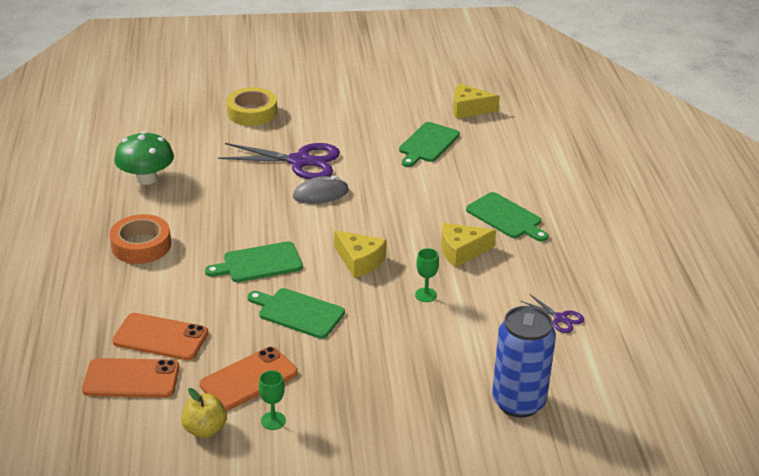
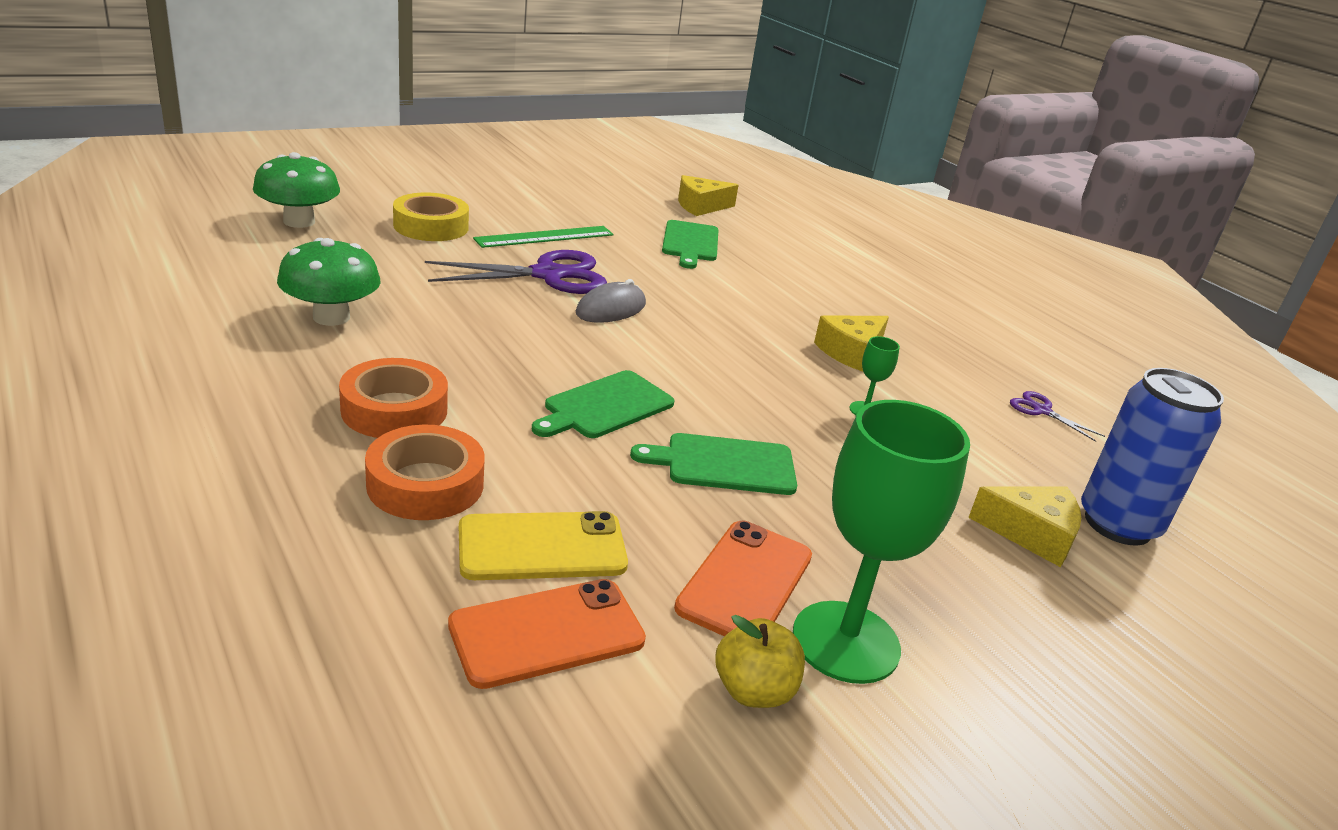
camera: 30 degrees left, 5 degrees down
(128, 292) = (425, 484): none -> orange tape
(160, 337) = (542, 547): orange phone -> yellow phone
(172, 102) = (299, 221): none -> green mushroom
(273, 421) = (846, 642): green goblet -> green goblet, size x2.38
(323, 128) = (545, 237): none -> green ruler
(359, 261) = (741, 382): yellow cheese -> yellow cheese (1031, 534)
(506, 217) = (859, 309): green cutting board -> none
(560, 318) = (1041, 410): purple scissors -> purple scissors turned 150 degrees counterclockwise

